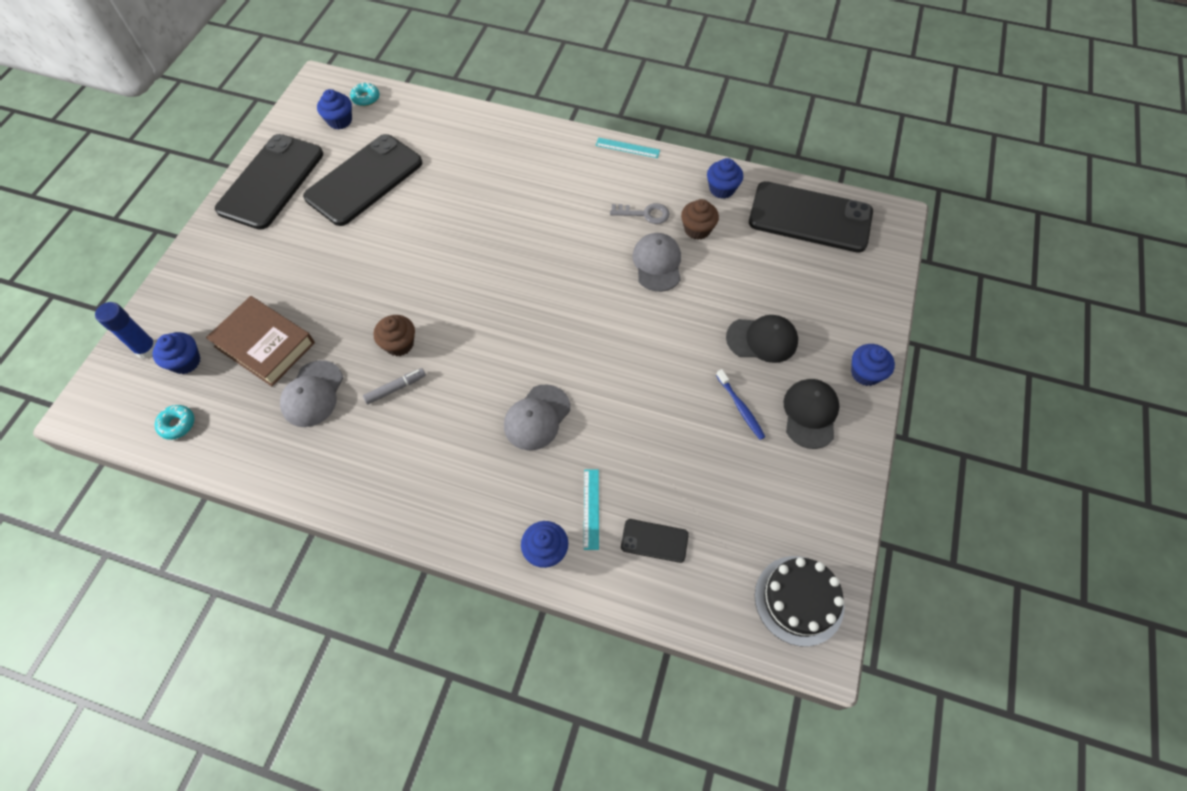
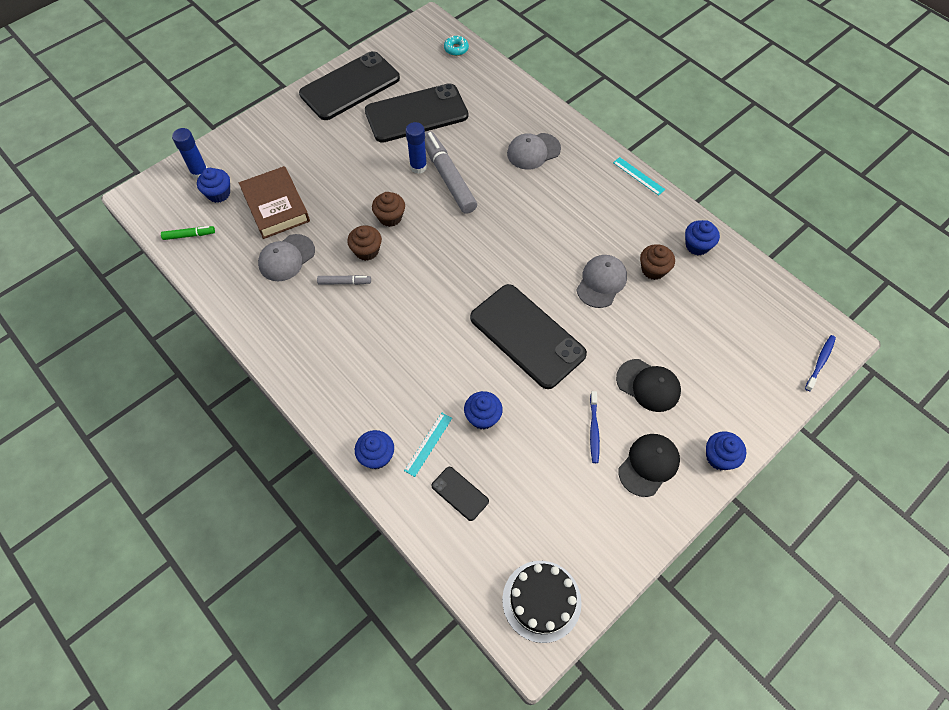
camera: 30 degrees right, 0 degrees up
(177, 424) = (189, 235): turquoise donut -> green marker
(340, 121) = (426, 59): blue cupcake -> blue cupcake (483, 417)
(401, 233) = (418, 167): none -> blue glue stick
(403, 298) = (390, 217): none -> brown cupcake
(440, 230) = (448, 178): none -> grey marker
(537, 417) = (431, 355): grey cap -> grey cap (533, 151)
(645, 214) = (617, 237): grey key -> none
(810, 217) = (760, 305): black phone -> black phone (527, 336)
(891, 244) = (820, 362): none -> blue toothbrush

